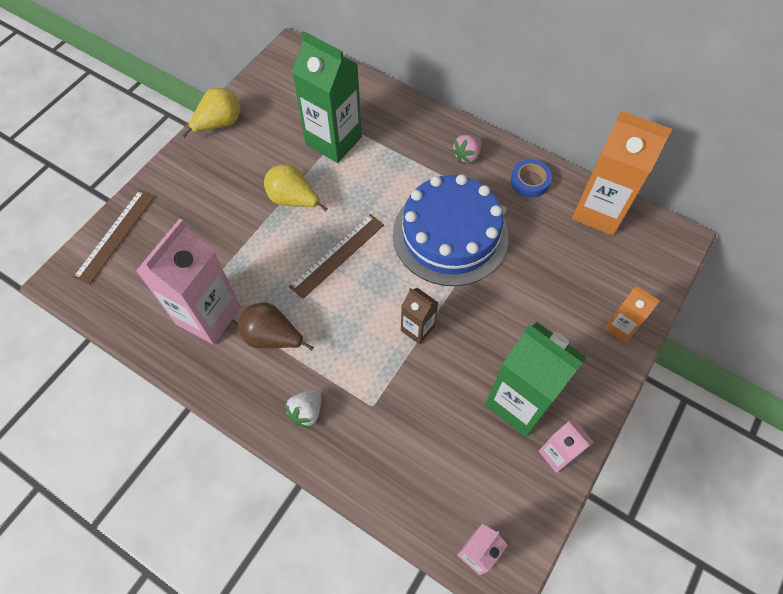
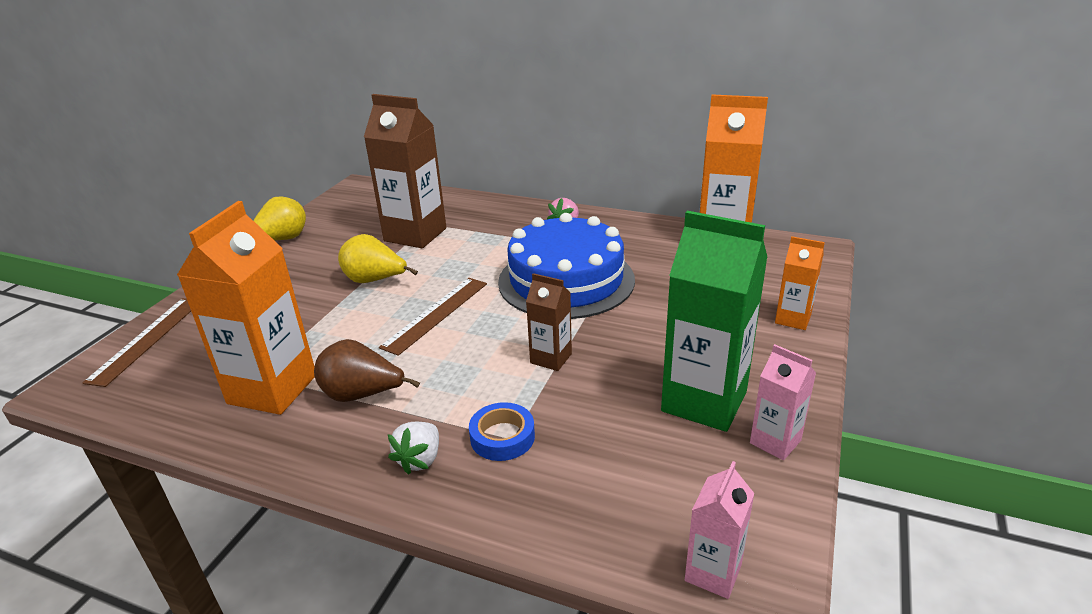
camera: 10 degrees left, 30 degrees down
(208, 315) = (272, 389): pink carton -> orange carton
(333, 141) = (415, 235): green carton -> brown carton
(530, 181) = (640, 233): blue tape -> blue tape (502, 437)

